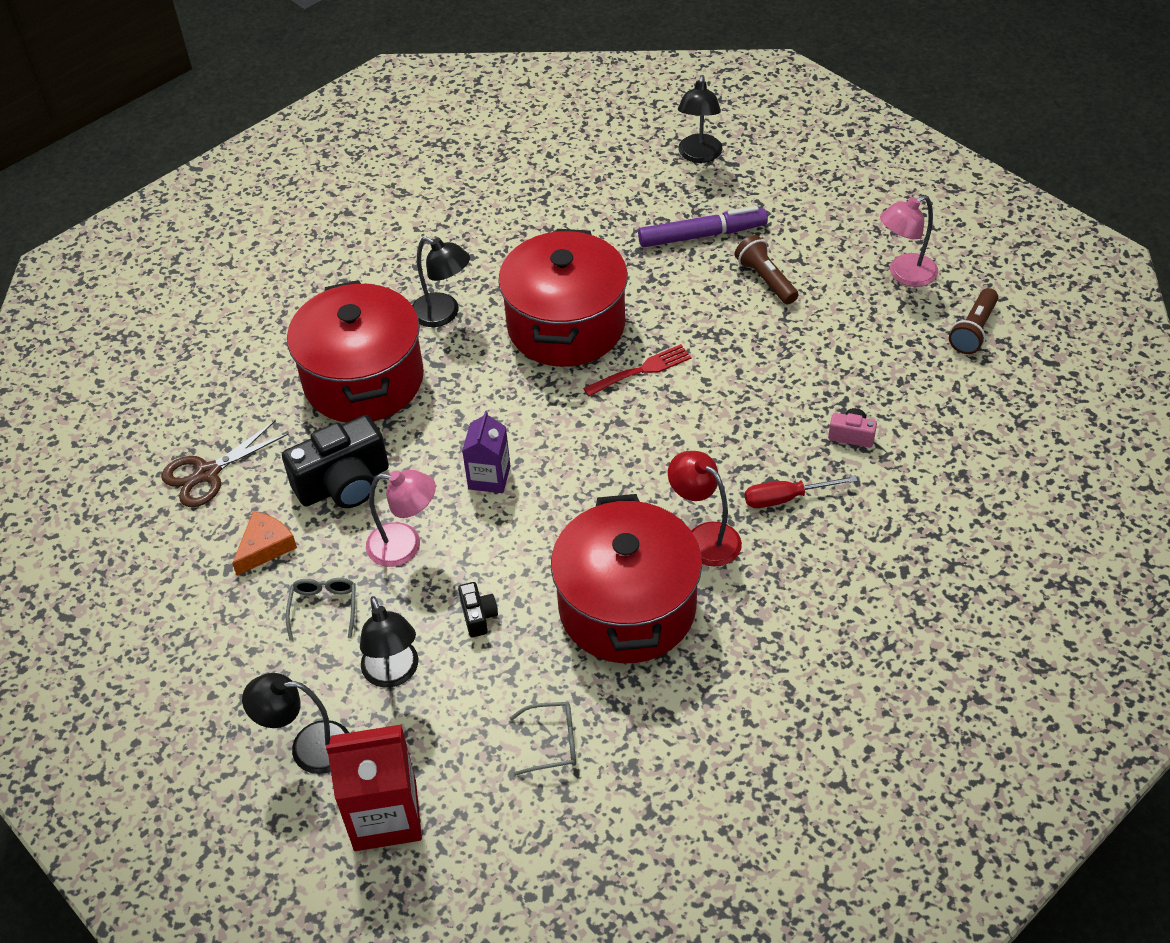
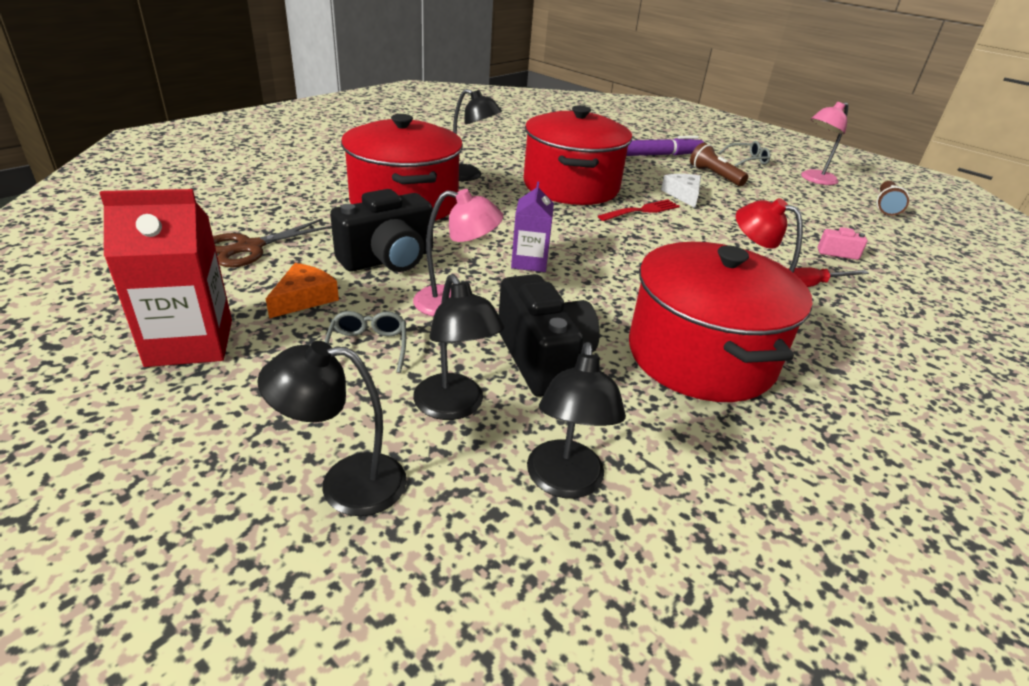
camera: 10 degrees left, 15 degrees down
(385, 815) = (460, 572): red carton -> red carton (190, 342)
(478, 616) = (543, 358): black camera -> black camera, size x2.13
(552, 742) = (669, 481): grey glasses -> grey glasses (747, 160)
(699, 155) = (637, 126): black lamp -> black lamp (565, 482)
(706, 330) = (683, 195): none -> white cheese

